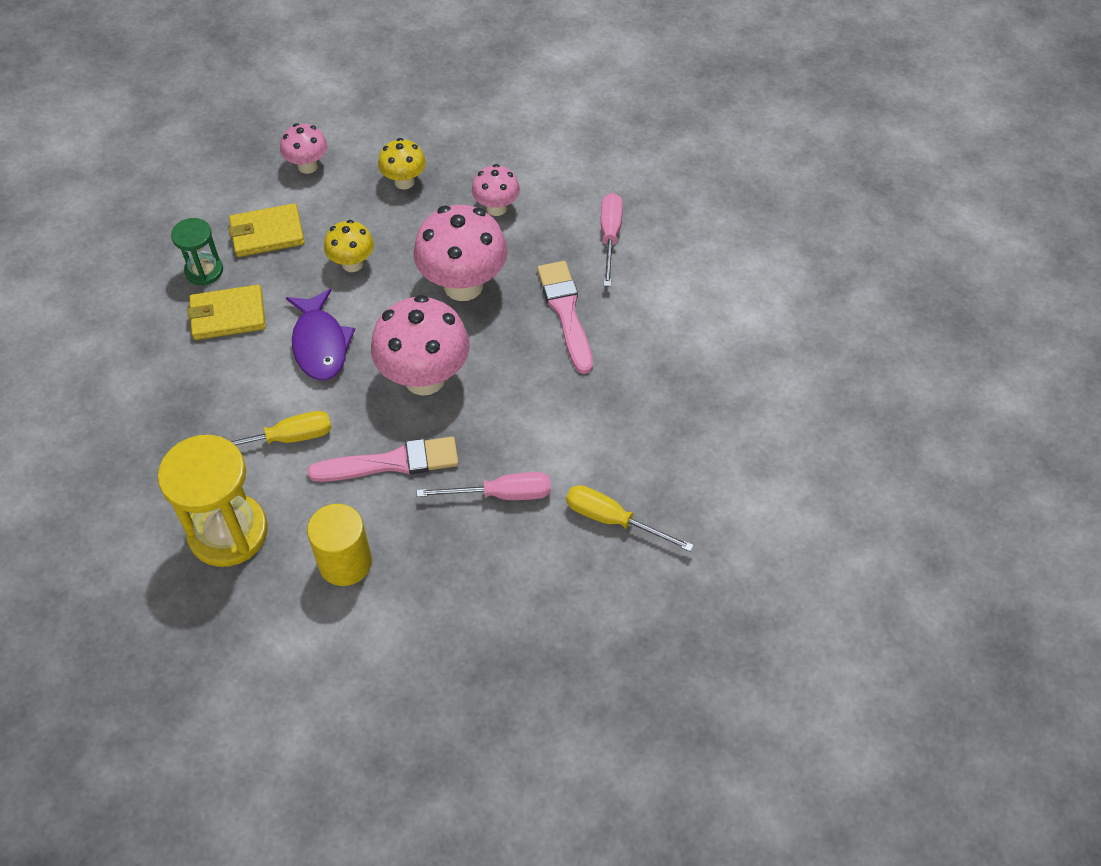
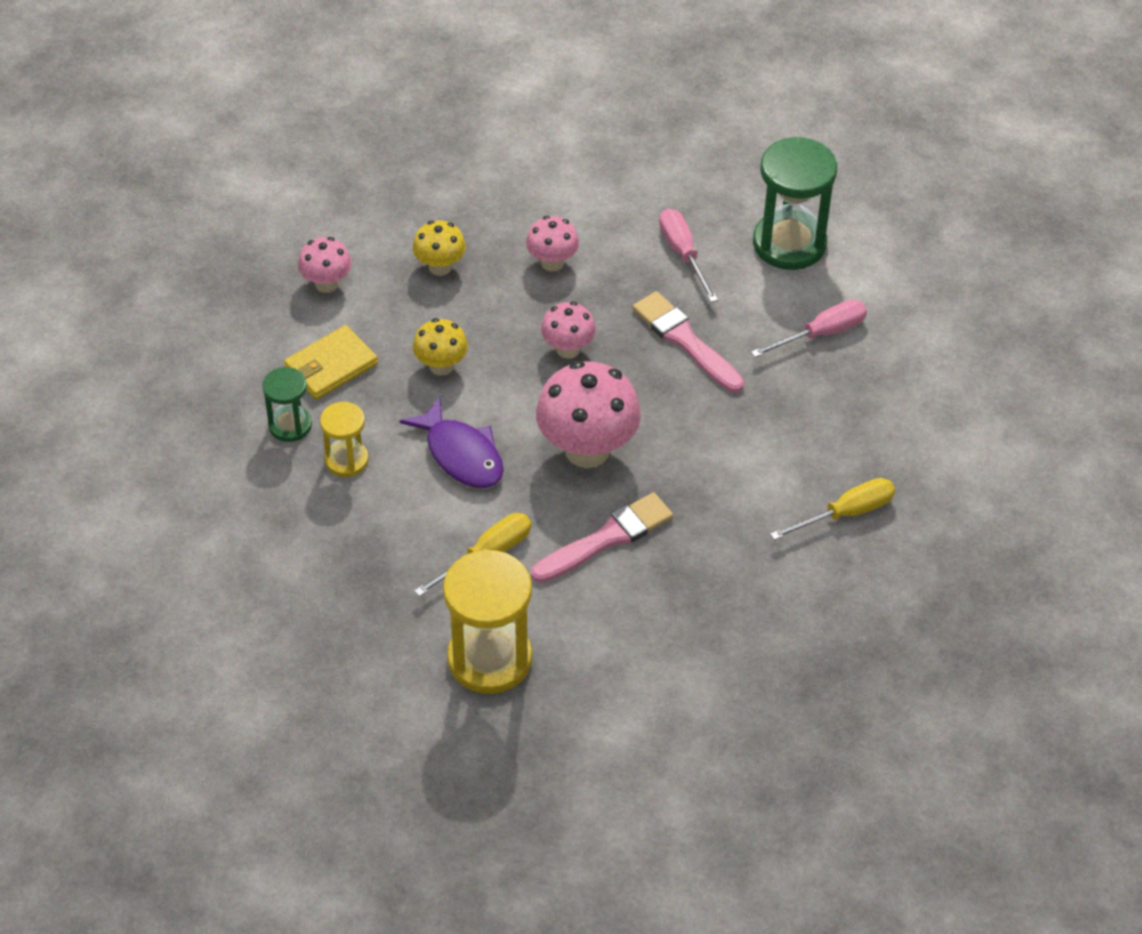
camera: 25 degrees left, 5 degrees down
(228, 315) = (346, 460): yellow wallet -> yellow hourglass
(345, 562) = (621, 643): yellow cylinder -> none
(463, 285) = (568, 349): pink mushroom -> pink mushroom, size x0.55
(501, 494) = (729, 529): pink screwdriver -> pink screwdriver (821, 333)
(613, 520) = (846, 513): yellow screwdriver -> yellow screwdriver turned 150 degrees clockwise
(707, 258) = (789, 243): none -> green hourglass

